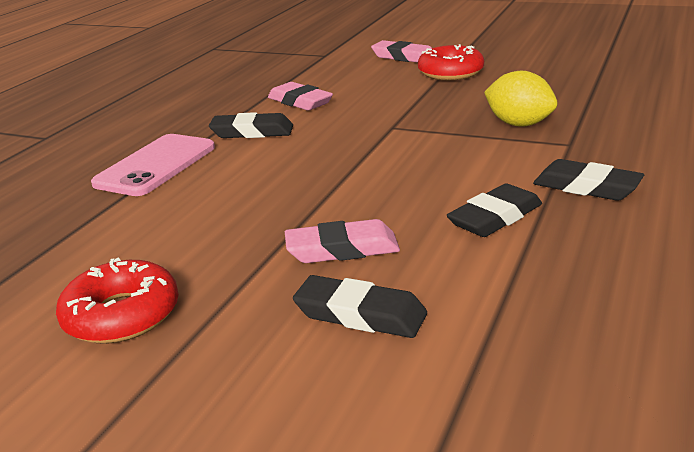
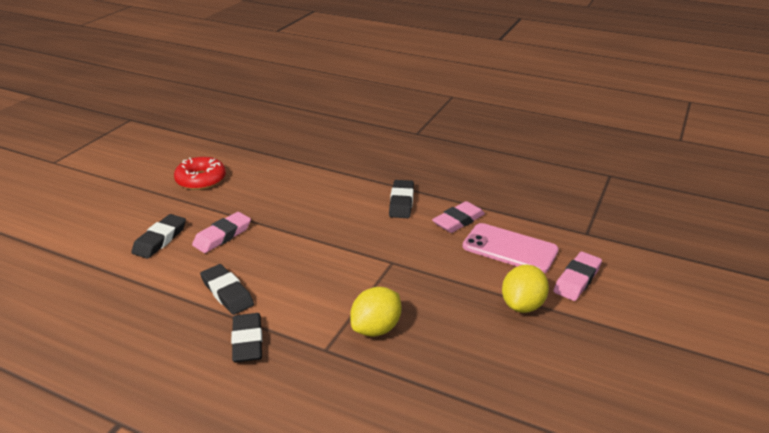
camera: 90 degrees right, 5 degrees up
(156, 165) = (358, 172): pink phone -> pink phone (510, 248)
(342, 249) = (222, 236): pink eraser -> pink eraser turned 45 degrees clockwise
(450, 73) = (522, 305): red donut -> yellow lemon
(586, 187) = (247, 341): black eraser -> black eraser turned 45 degrees counterclockwise

